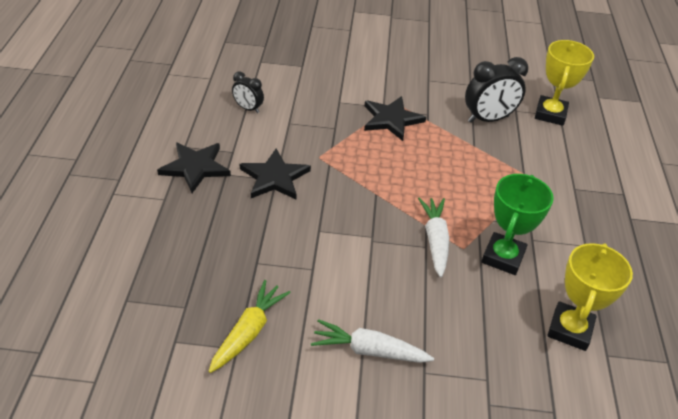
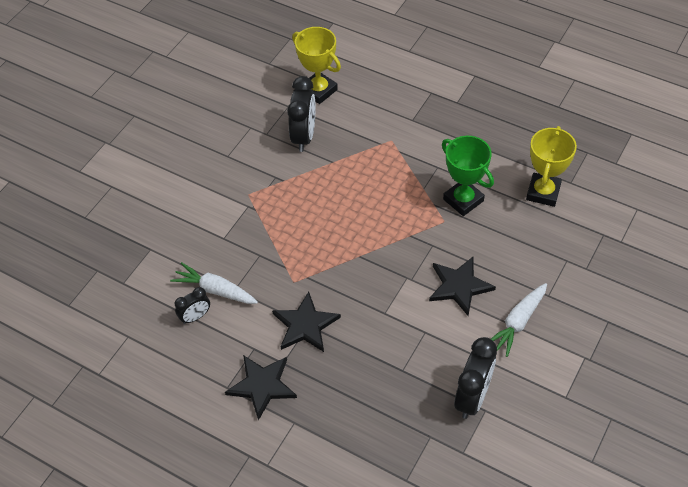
camera: 60 degrees left, 10 degrees up
(248, 332) = (472, 397): yellow carrot -> black clock
(391, 120) = (270, 207): black star -> black star (459, 286)
(435, 240) = (428, 236): white carrot -> white carrot (215, 290)
(570, 329) = (543, 192): yellow trophy -> yellow trophy turned 60 degrees clockwise

